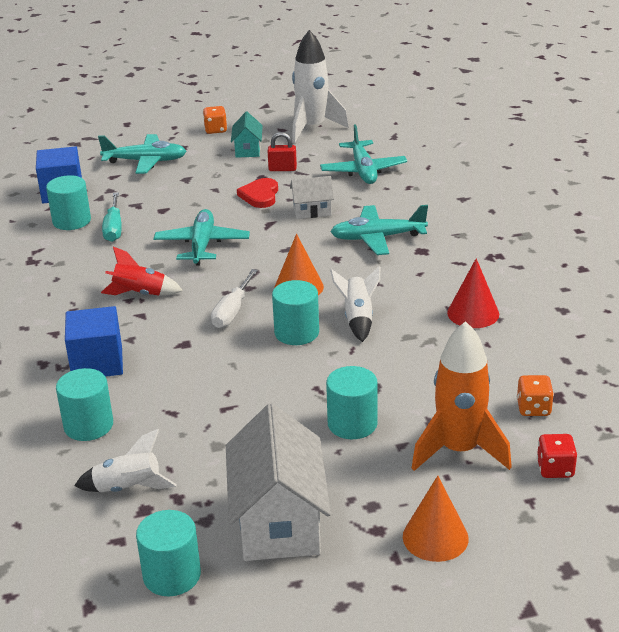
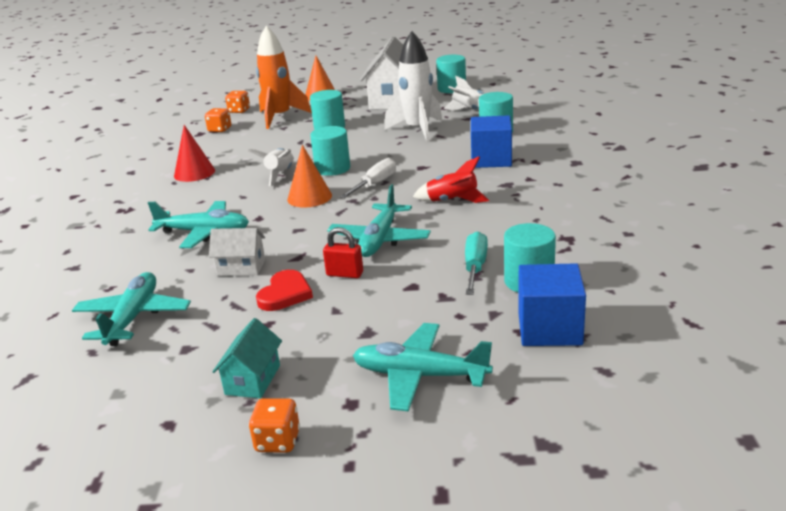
camera: 165 degrees left, 5 degrees down
(282, 169) = (229, 333): red padlock -> red padlock (345, 274)
(312, 128) = (119, 418): white rocket -> white rocket (418, 130)
(555, 469) = (239, 111): red dice -> orange dice

